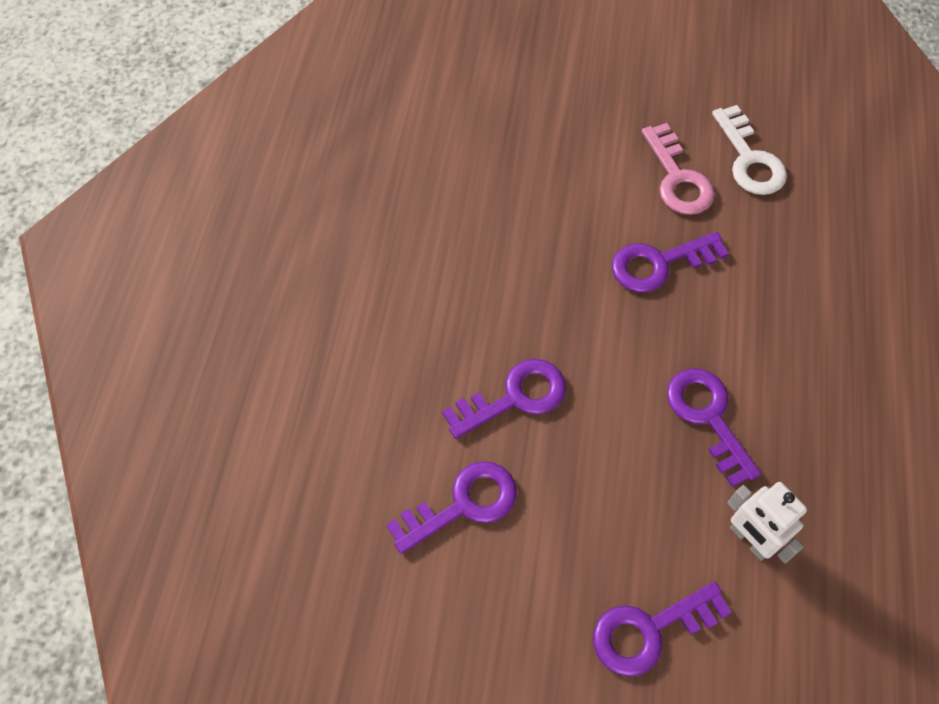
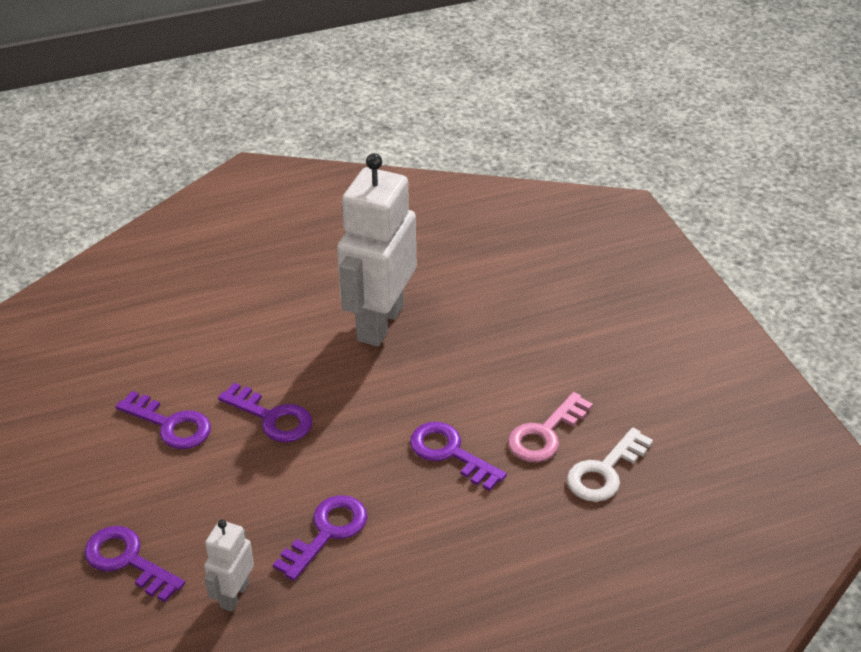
camera: 60 degrees right, 20 degrees down
(434, 235) = (379, 323): none -> white robot

